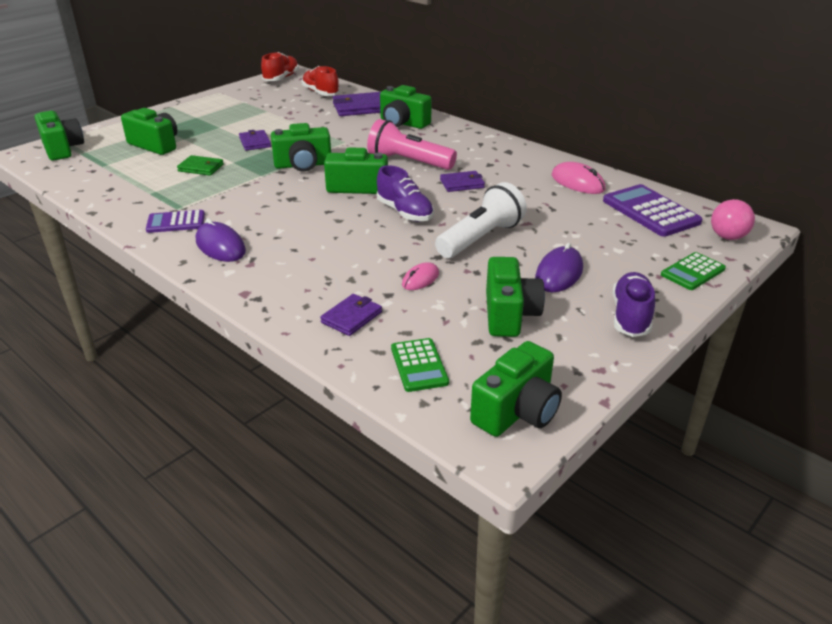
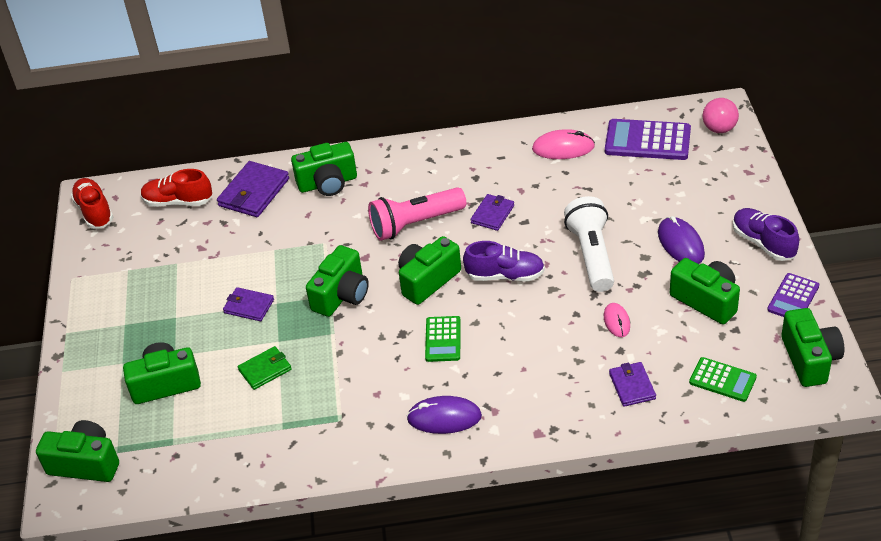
camera: 45 degrees left, 10 degrees up
(176, 222) = (367, 431): purple calculator -> purple calculator (793, 298)
(692, 272) = (743, 177): green calculator -> green calculator (443, 339)

